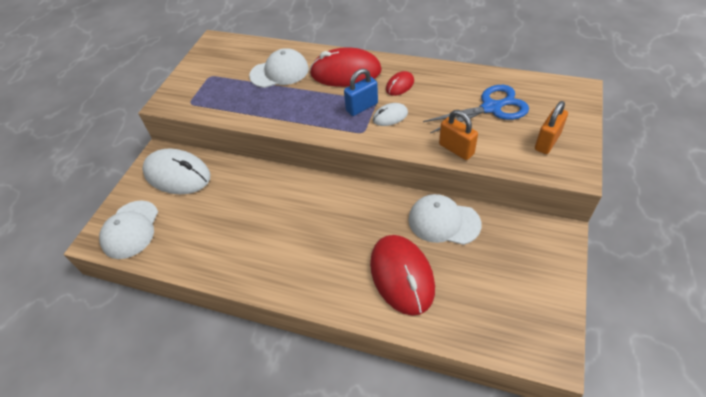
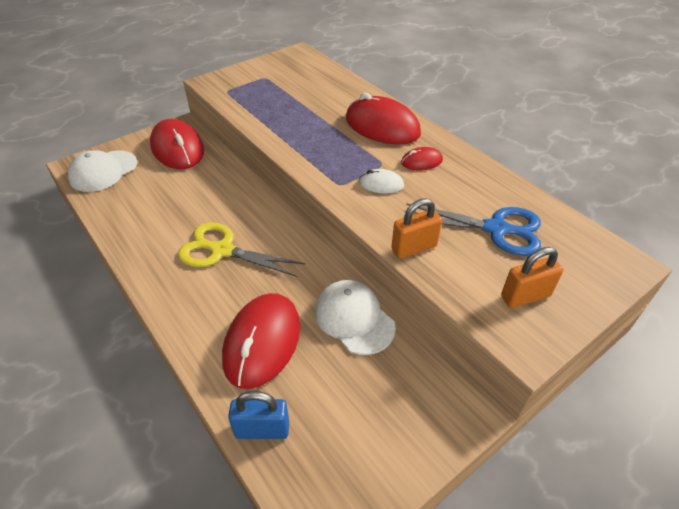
camera: 30 degrees right, 5 degrees down
(177, 174) = (178, 148): white mouse -> red mouse
(279, 72) = (323, 100): white cap -> none
(305, 232) = (222, 250): none -> yellow scissors
(362, 107) = (363, 163): blue padlock -> blue padlock (262, 430)
(456, 149) = (414, 248): orange padlock -> orange padlock turned 75 degrees clockwise

